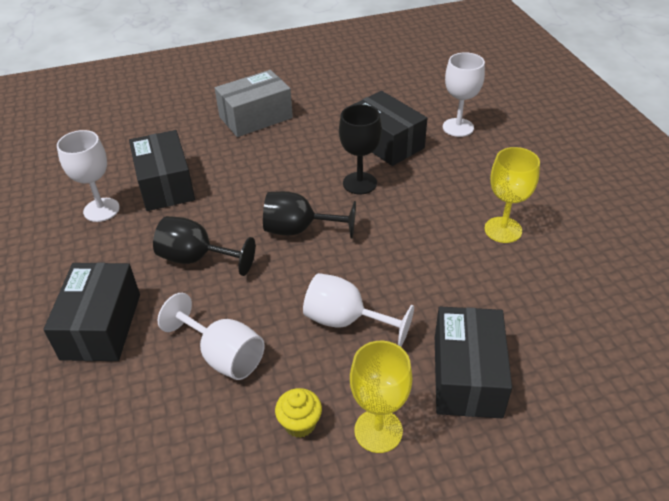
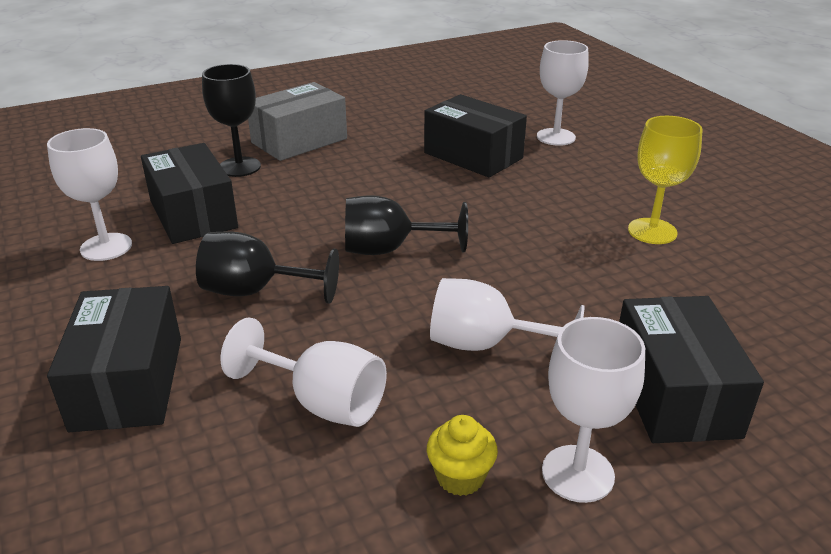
camera: 10 degrees left, 10 degrees down
(359, 183) = (454, 197): black goblet -> black goblet (239, 167)
(378, 430) = (577, 473): yellow goblet -> white goblet

